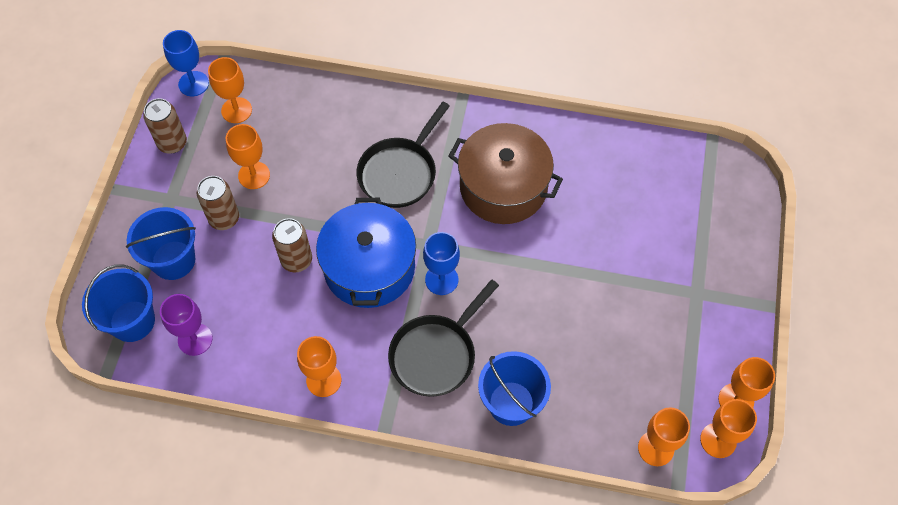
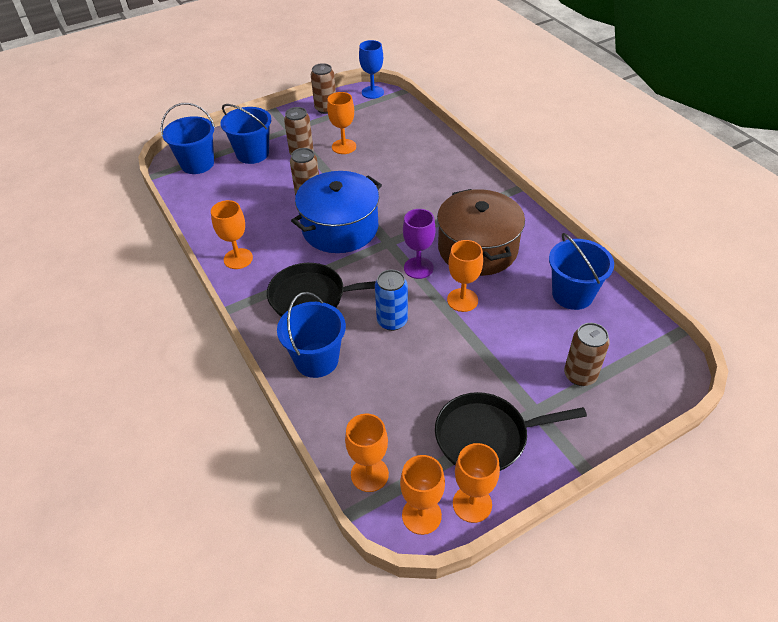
camera: 50 degrees right, 15 degrees down
(195, 339) = (210, 192): purple goblet -> purple goblet (418, 268)
(236, 110) = (377, 115): orange goblet -> orange goblet (462, 300)
(400, 172) = (424, 198): black pan -> black pan (487, 436)
(441, 280) = (371, 264): blue goblet -> none
(522, 315) = (392, 321): none -> blue can
(615, 169) = (572, 294): none -> blue bucket
(692, 236) = (580, 375): none -> brown can

